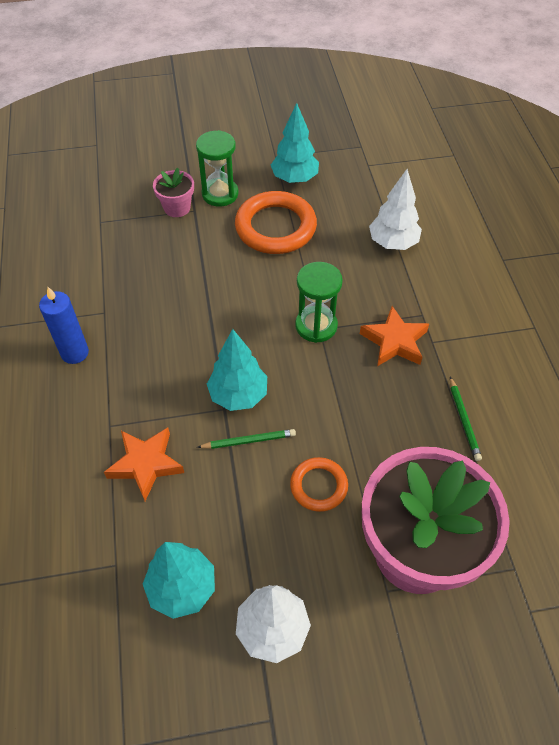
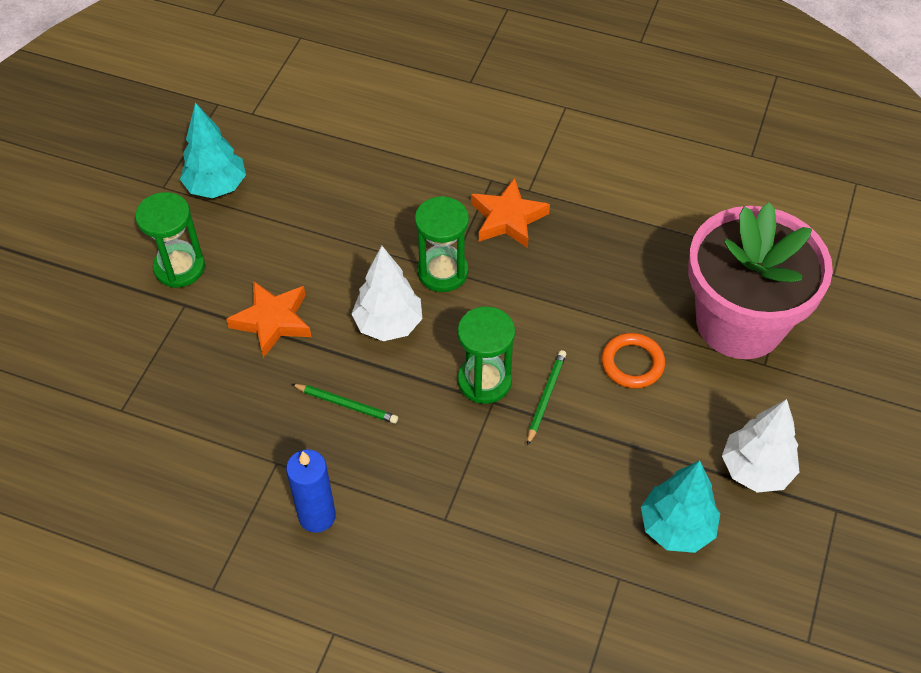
camera: 60 degrees left, 0 degrees up
(145, 464) = (516, 503): orange star -> orange star (272, 321)
(177, 208) = (166, 320): pink flower pot -> none
(238, 395) = (484, 381): turquoise tree -> green hourglass
(275, 227) = (277, 240): orange ring -> none
(393, 243) = (382, 152): white tree -> white tree (388, 324)
(463, 420) = (631, 216): green pencil -> green pencil (346, 404)

